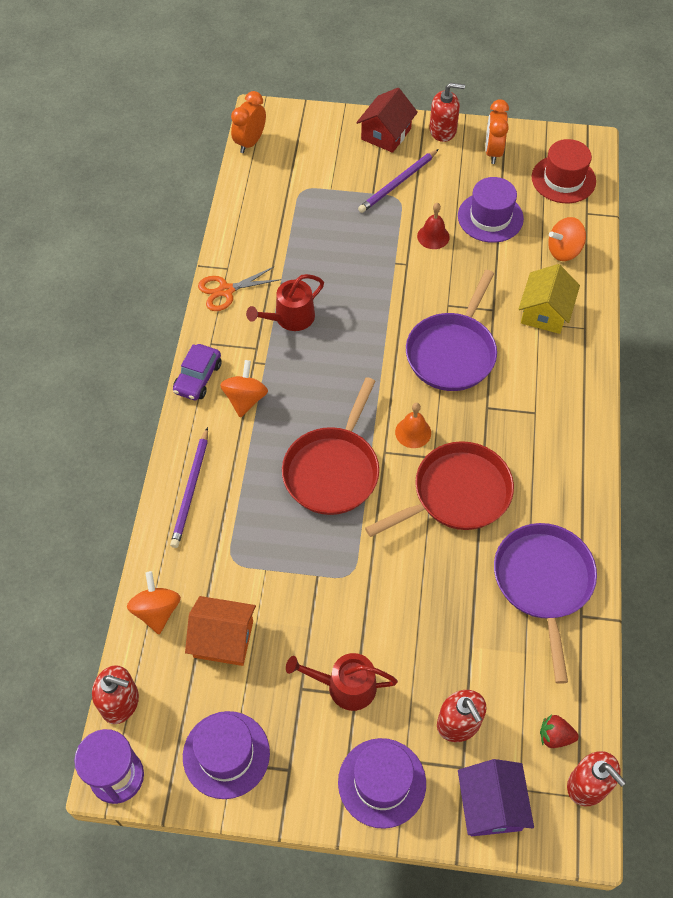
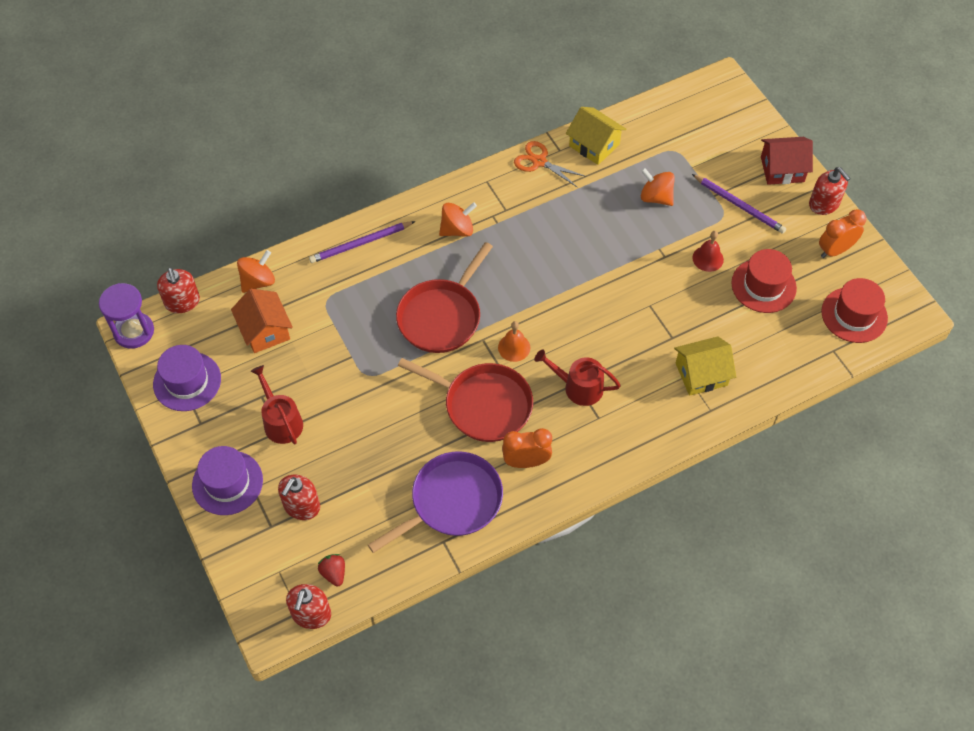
camera: 55 degrees right, 0 degrees up
(198, 378) = (452, 192): purple car -> none
(245, 240) = (594, 145): none -> yellow house
(250, 142) = (688, 91): orange clock -> orange clock (526, 462)
(290, 318) = (549, 214): red watering can -> red watering can (578, 387)
(333, 470) = (442, 316): red pan -> red pan turned 45 degrees counterclockwise
(398, 183) = (739, 205): purple pencil -> purple pencil turned 150 degrees counterclockwise
(452, 352) = (607, 333): purple pan -> none
(490, 217) = (763, 285): purple hat -> red hat
(491, 805) = (255, 559): purple house -> none
(564, 251) = (777, 355): orange spinning top -> orange spinning top (656, 197)

